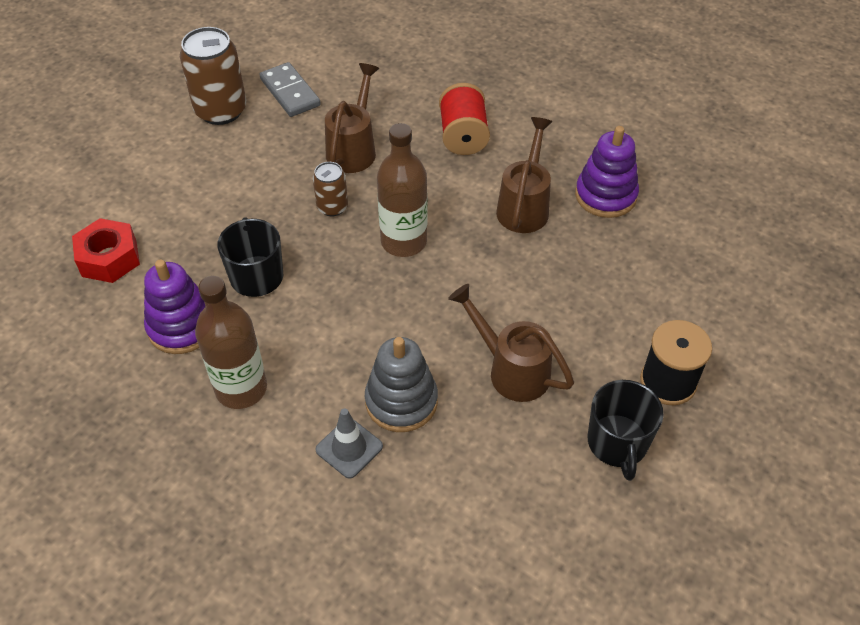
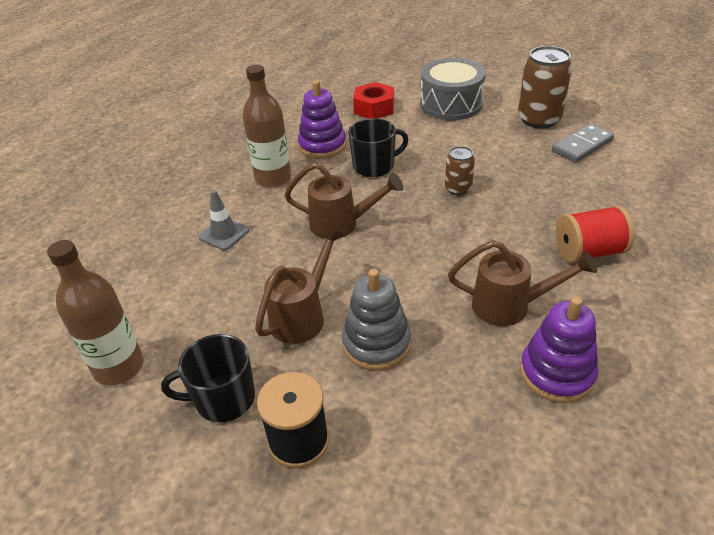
camera: 85 degrees right, 10 degrees down
(143, 178) = (451, 104): none -> grey drum
(353, 149) = (532, 189): brown watering can -> brown watering can (341, 224)
(401, 401) = (266, 254): grey stacking toy -> grey stacking toy (376, 343)
(403, 241) = (433, 232): brown bottle -> brown bottle (119, 367)

